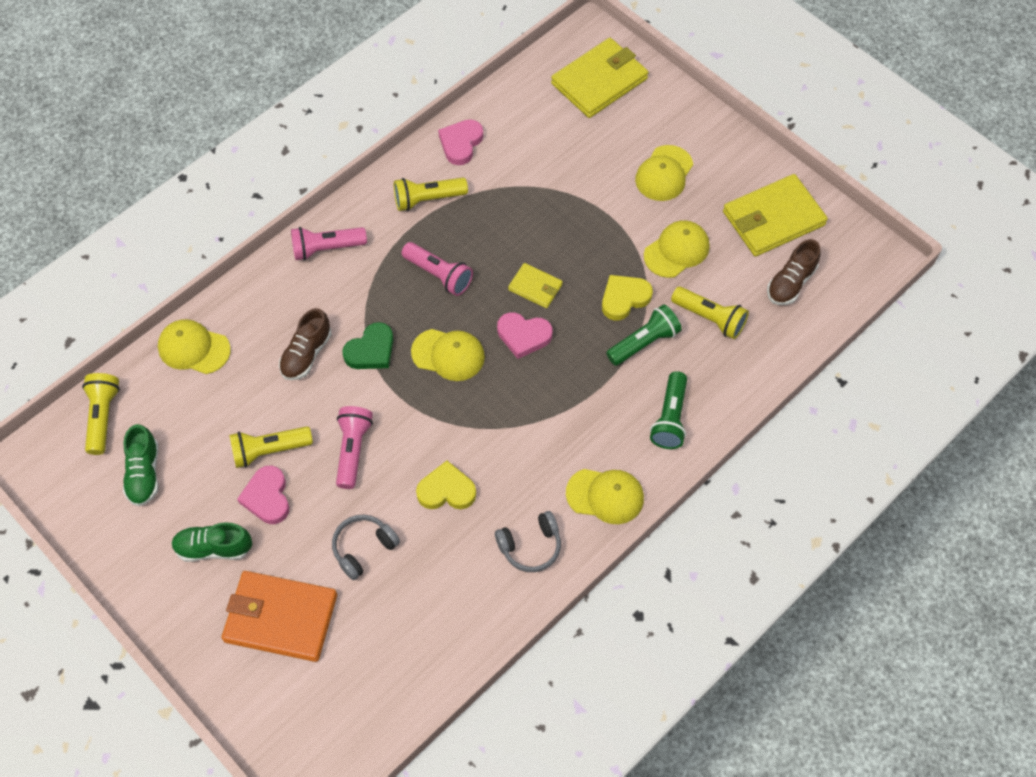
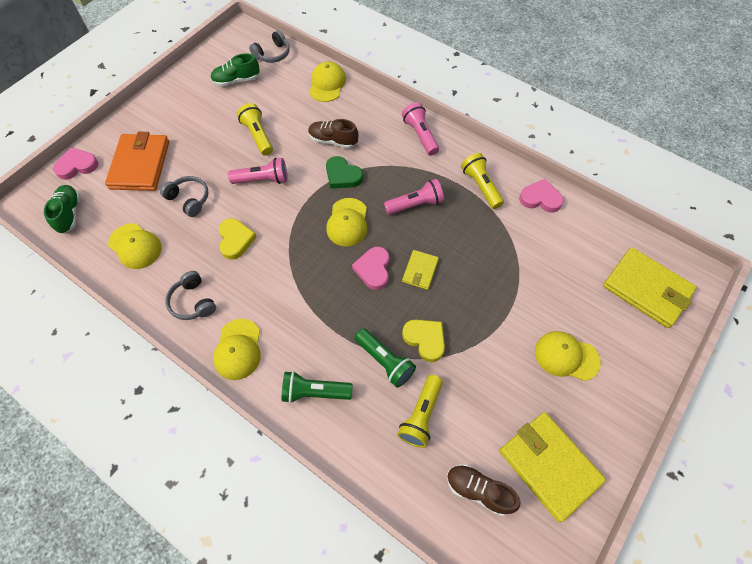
camera: 80 degrees right, 0 degrees up
(103, 417) = (272, 54): yellow flashlight -> grey headphones
(213, 548) = (187, 122): green shoe -> green shoe (69, 214)
(267, 497) = (224, 141): pink heart -> pink heart (77, 166)
(439, 275) = (415, 205): pink flashlight -> pink flashlight turned 135 degrees counterclockwise
(676, 250) = (486, 377): yellow cap -> yellow cap (135, 246)

